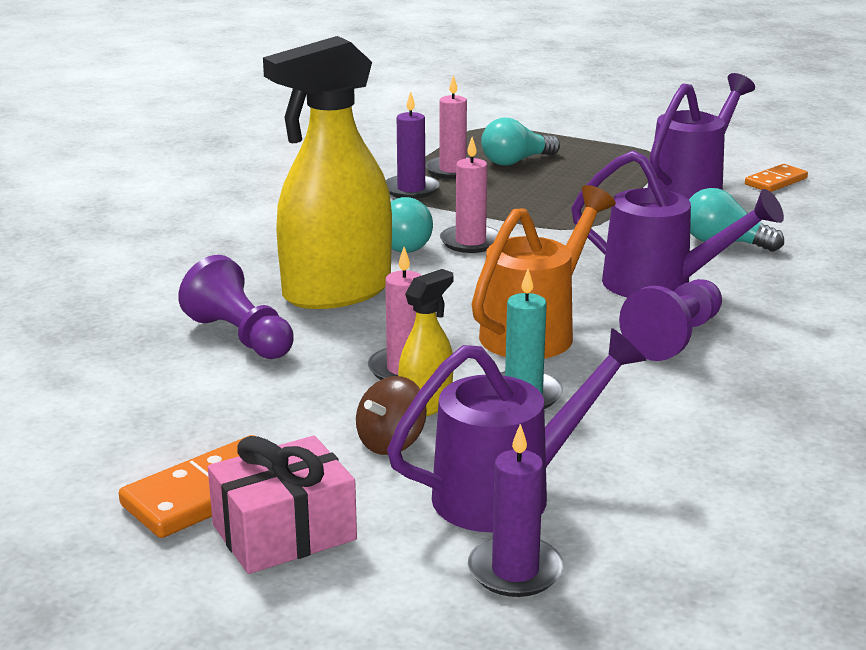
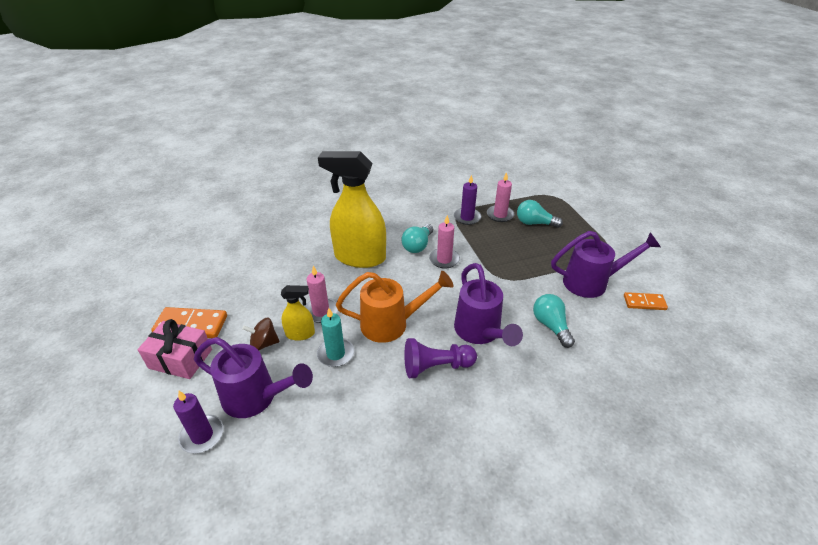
camera: 45 degrees right, 15 degrees up
(240, 337) = (301, 260): purple pawn -> none

